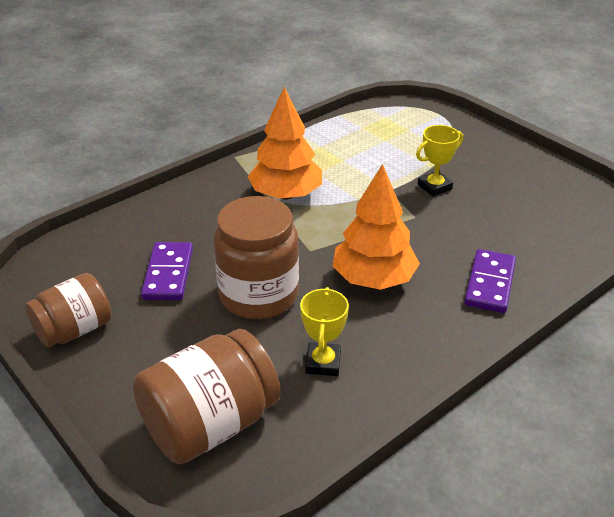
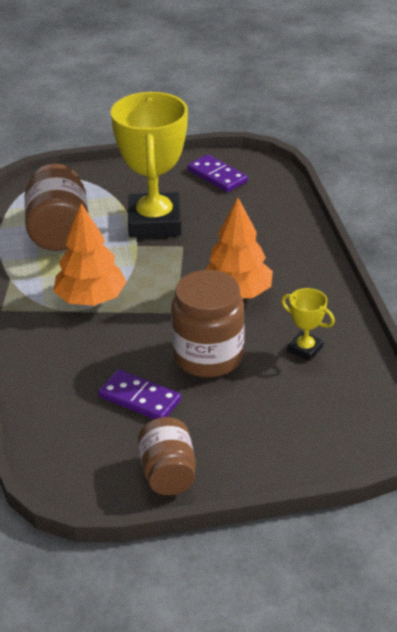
camera: 60 degrees left, 0 degrees up
(210, 424) = (327, 423): brown jar -> brown jar (59, 232)
(434, 187) = (155, 222): yellow trophy -> yellow trophy, size x2.29
(490, 283) = (284, 244): purple domino -> purple domino (217, 176)

